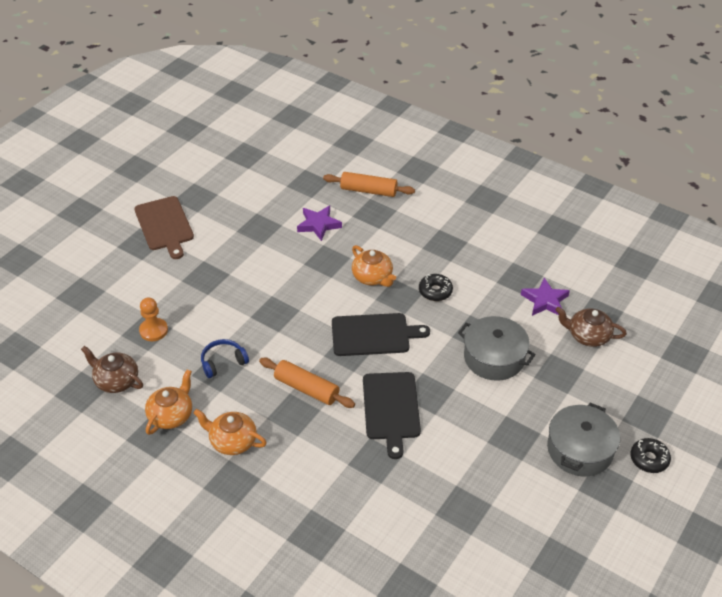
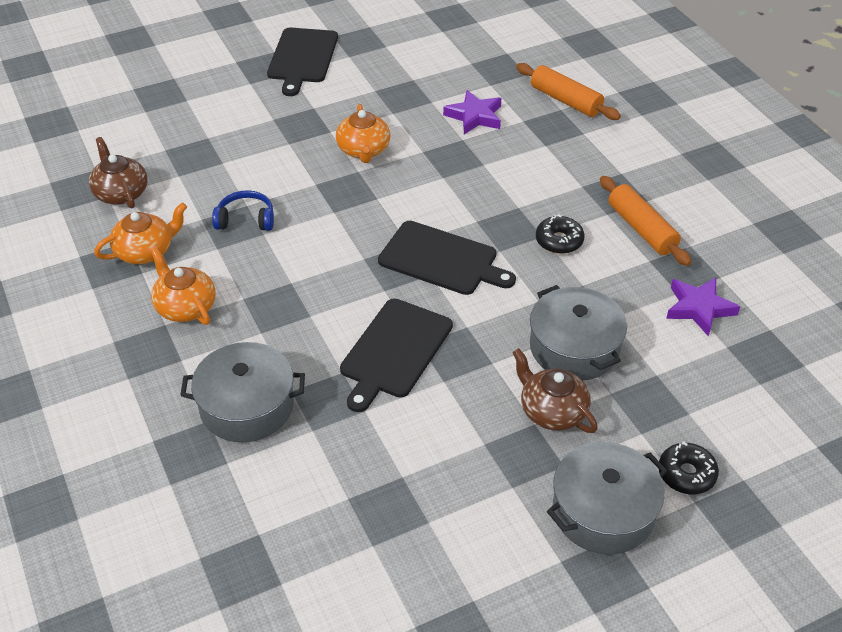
camera: 30 degrees right, 0 degrees up
(153, 330) = (201, 158): orange pawn -> none
(165, 225) = (302, 58): brown cutting board -> black cutting board
(306, 388) = (314, 286): orange rolling pin -> orange rolling pin (641, 229)
(328, 488) = (247, 406): none -> grey pot
(372, 277) = (493, 196): orange teapot -> orange teapot (363, 150)
(588, 336) = (727, 375): brown teapot -> brown teapot (552, 411)
(649, 459) = (695, 571): black donut -> black donut (686, 474)

